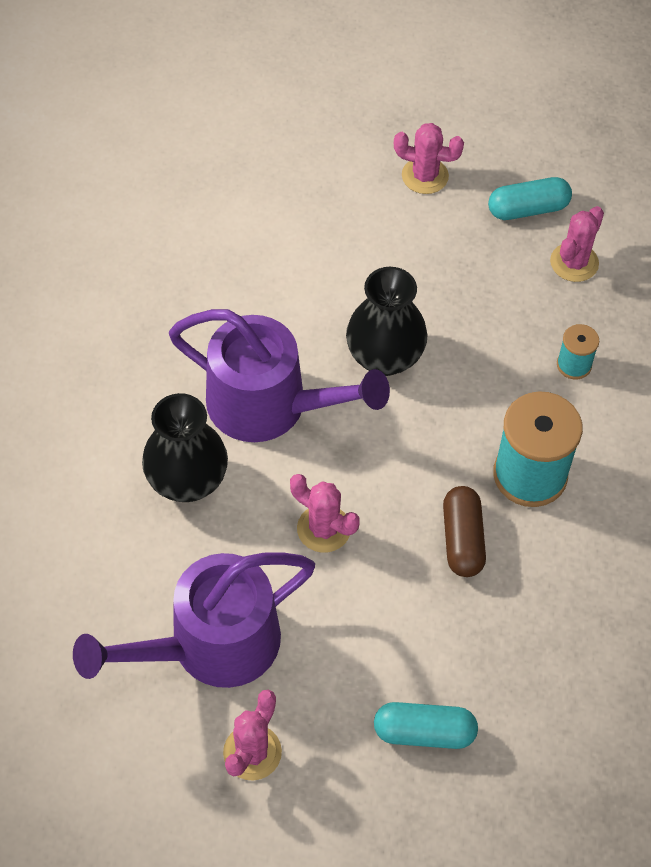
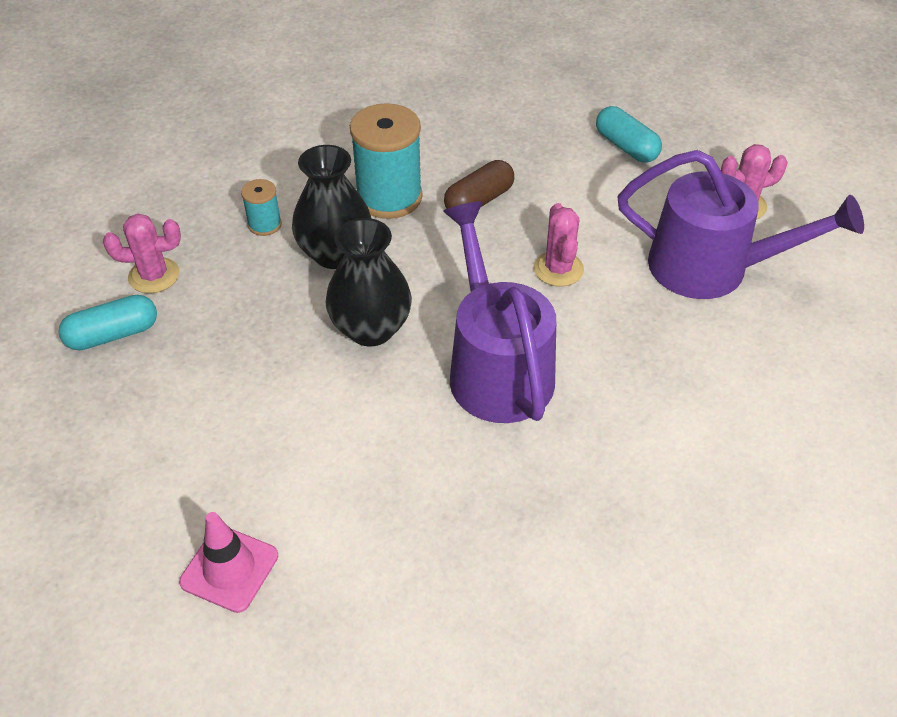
camera: 130 degrees left, 10 degrees down
(187, 481) = (620, 369): black vase -> black vase (335, 254)
(263, 167) = (229, 569): none -> pink traffic cone
(425, 176) = (129, 428): pink cactus -> none
(528, 209) = (113, 334): turquoise capsule -> turquoise capsule turned 60 degrees counterclockwise

